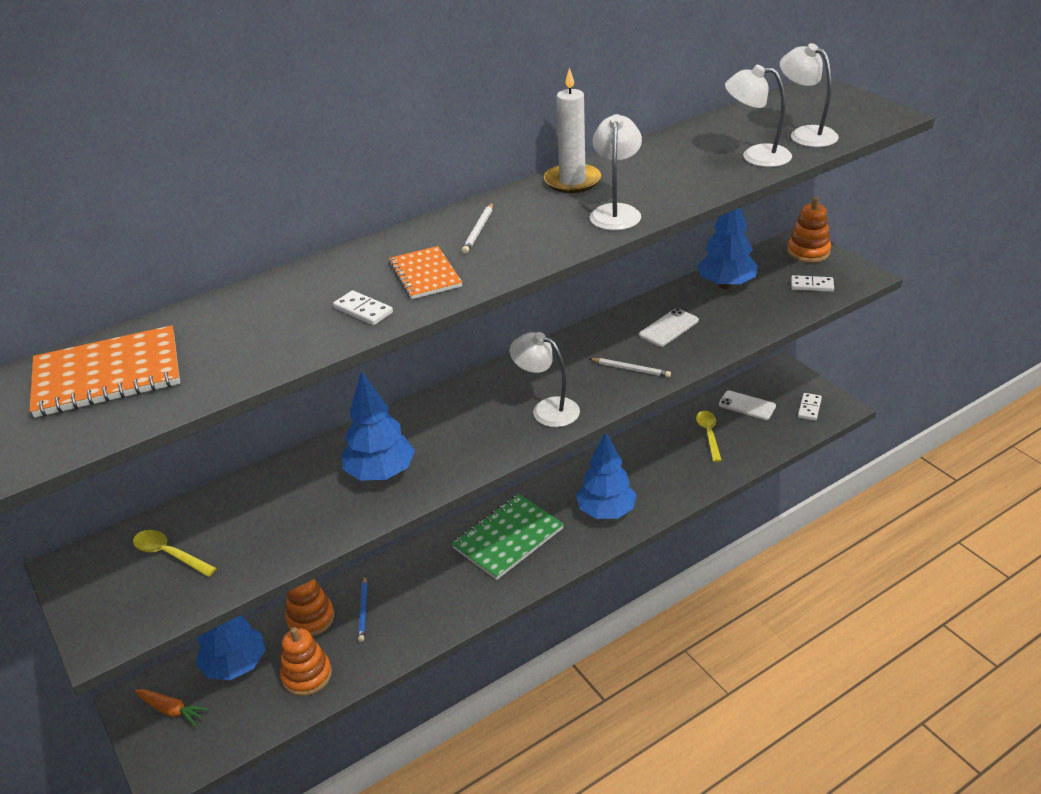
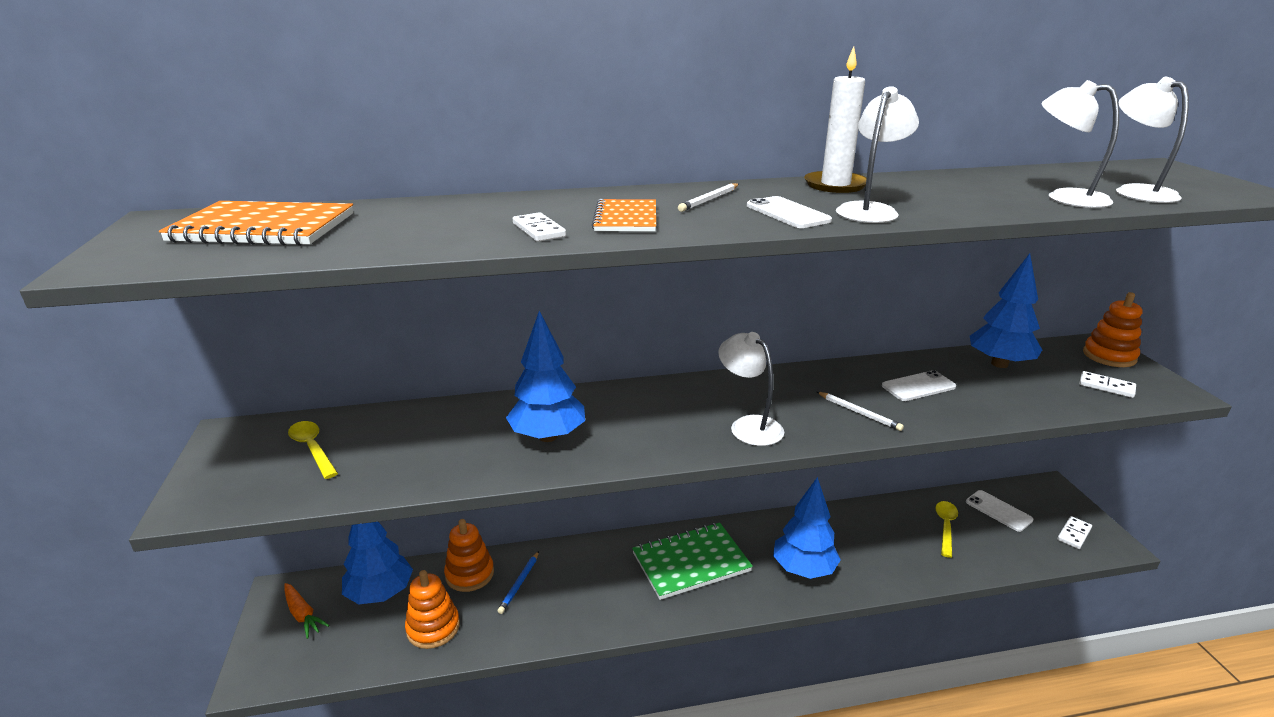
camera: 20 degrees right, 10 degrees down
(553, 233) = (787, 213): none -> white phone

